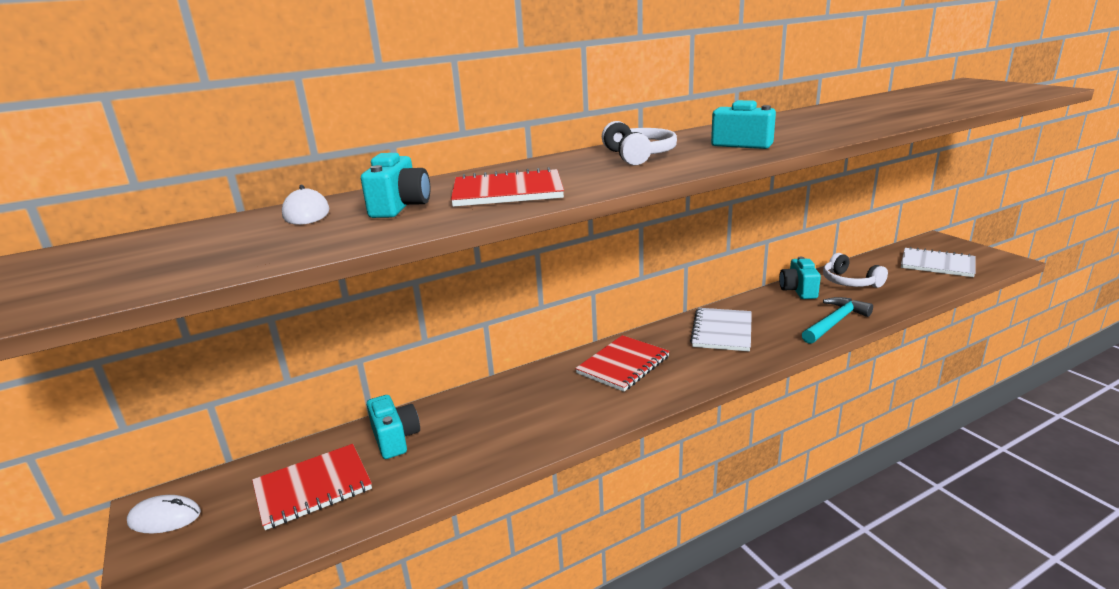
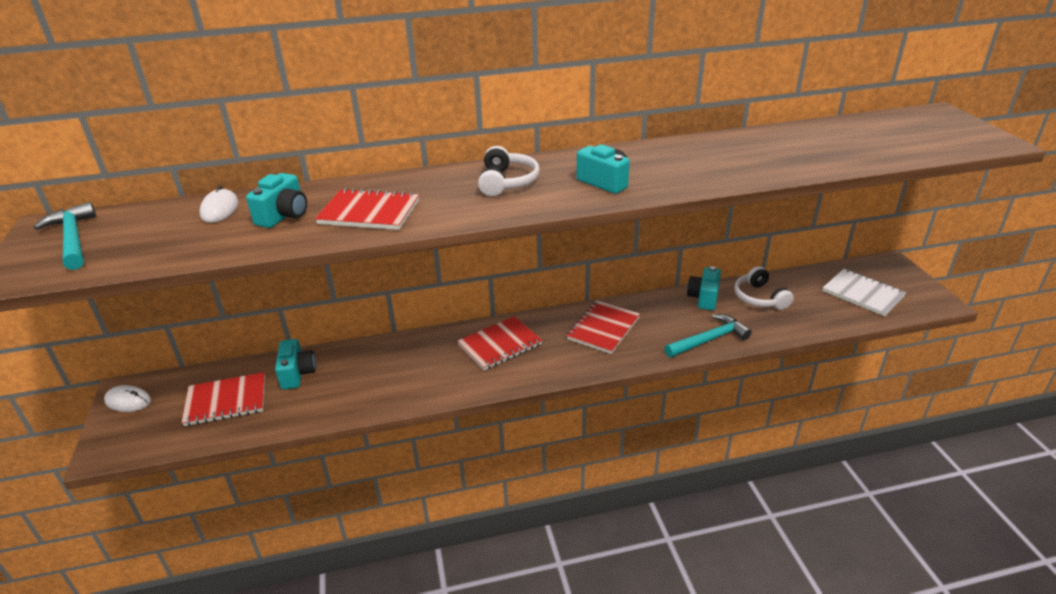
camera: 15 degrees right, 10 degrees up
(105, 262) = (73, 239): none -> turquoise hammer
(722, 331) = (603, 328): white notebook -> red notebook

